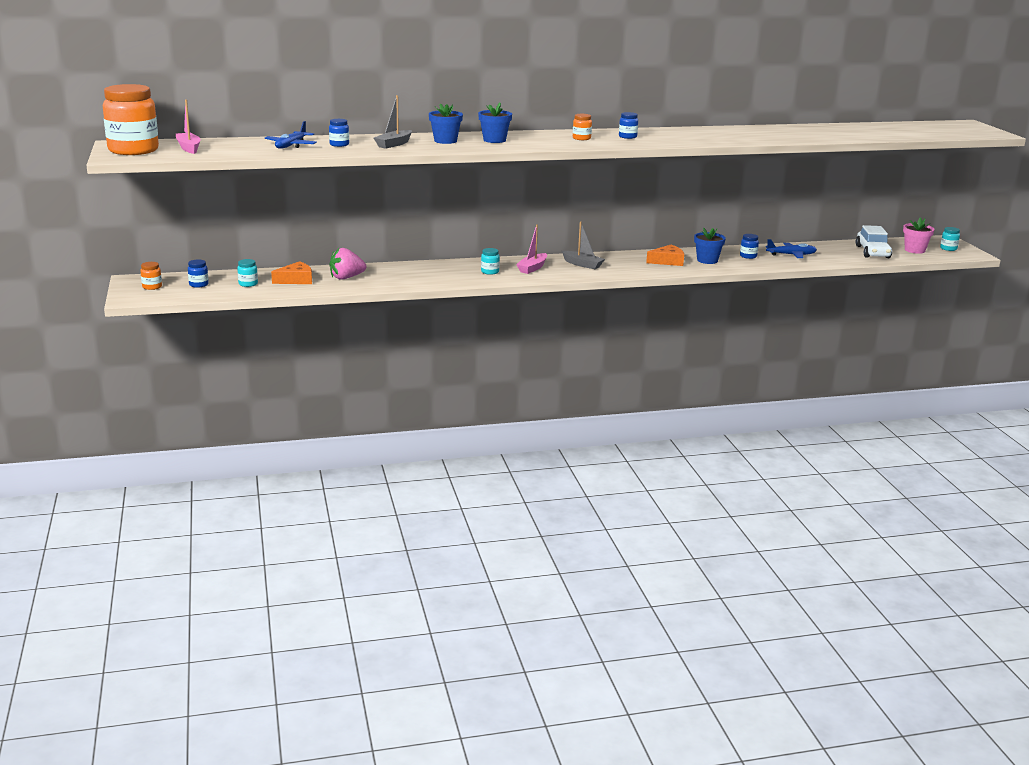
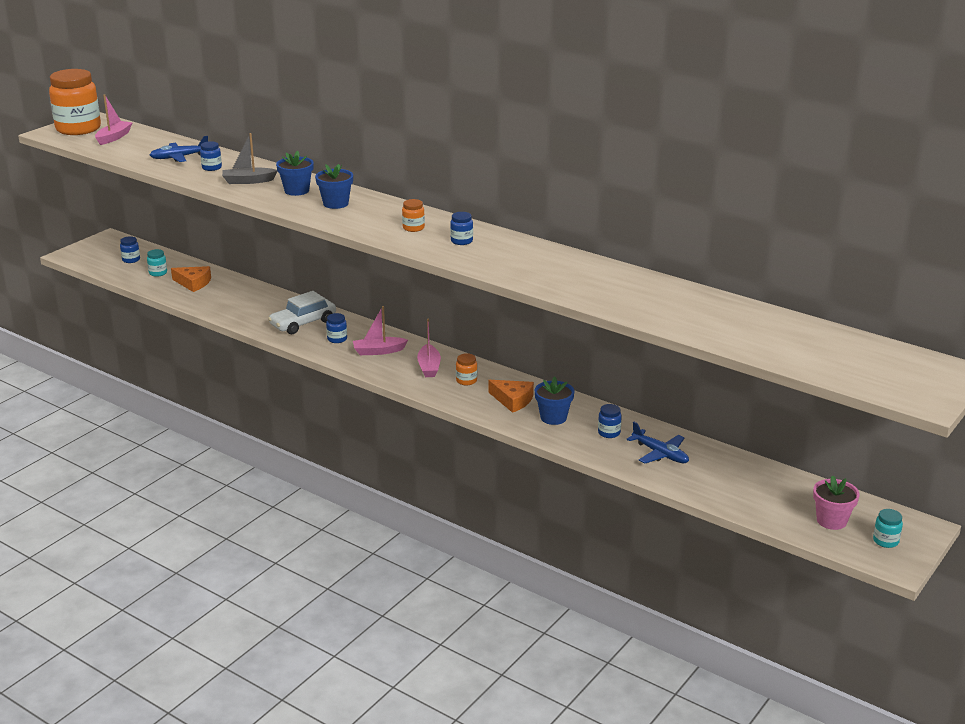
camera: 50 degrees right, 5 degrees up
(152, 287) = (103, 249): orange jar -> orange jar (466, 381)
(346, 278) = (228, 296): pink strawberry -> none
(490, 272) = (337, 339): turquoise jar -> blue jar
(582, 264) = (429, 367): grey boat -> pink boat
(872, 252) = (768, 496): white car -> white car (303, 323)

